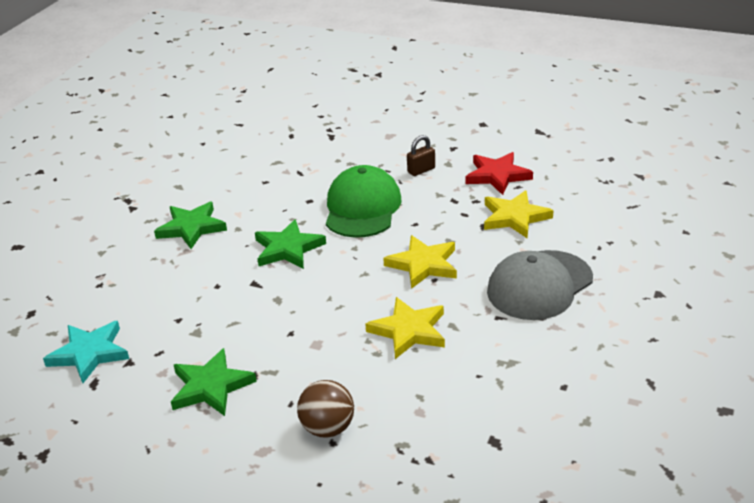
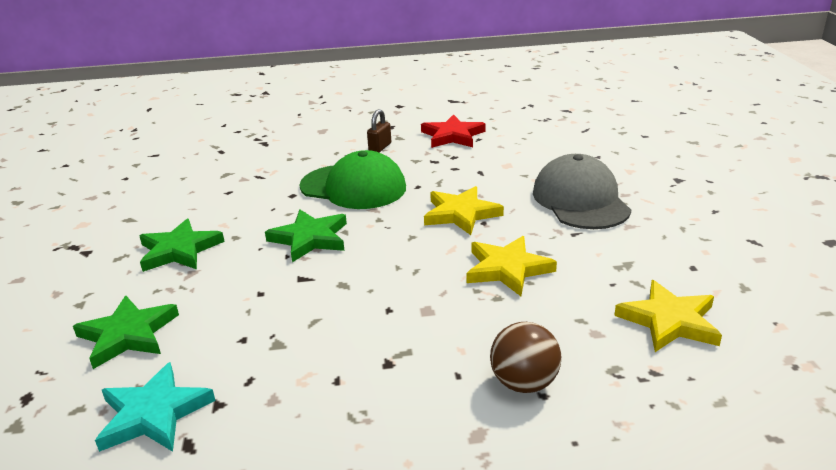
camera: 30 degrees left, 5 degrees down
(211, 387) = (349, 392): green star -> green star (128, 335)
(362, 208) = (353, 187): green cap -> green cap turned 135 degrees clockwise
(514, 217) = (501, 159): yellow star -> yellow star (669, 321)
(539, 285) = (580, 200): grey cap -> grey cap turned 150 degrees clockwise

